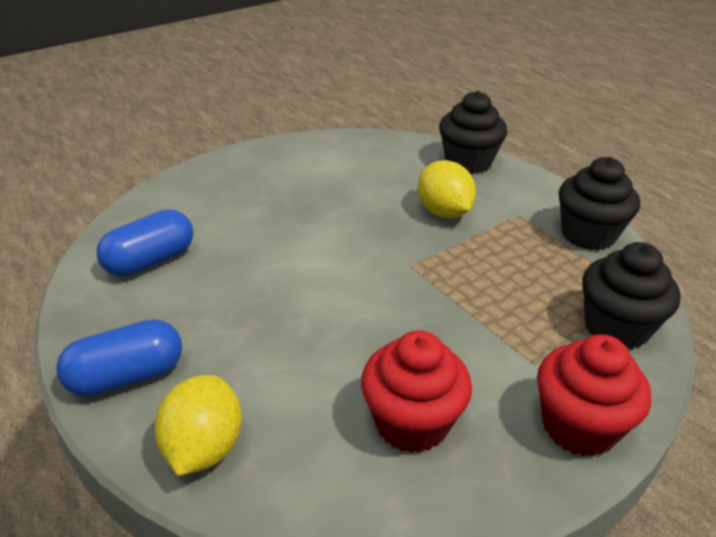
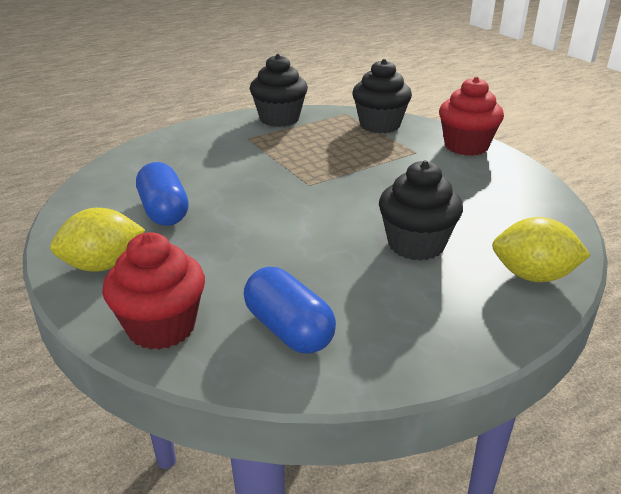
camera: 85 degrees left, 5 degrees down
(126, 376) = (469, 325): blue capsule -> blue capsule (164, 211)
(411, 423) = (480, 194): red cupcake -> red cupcake (161, 327)
(443, 212) = (235, 165): yellow lemon -> yellow lemon (103, 265)
(468, 162) = (157, 148): black cupcake -> black cupcake (416, 244)

